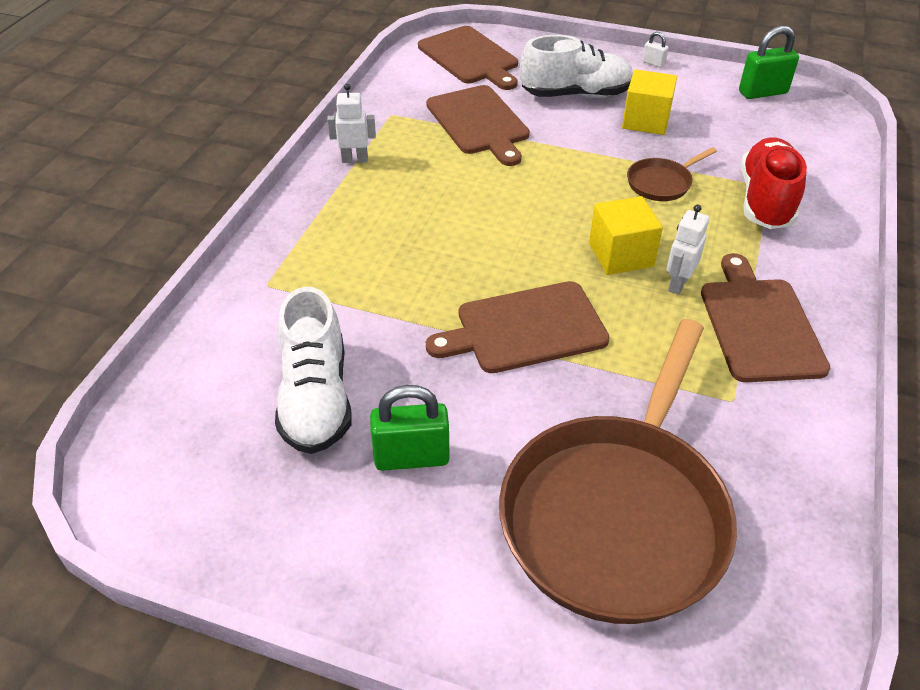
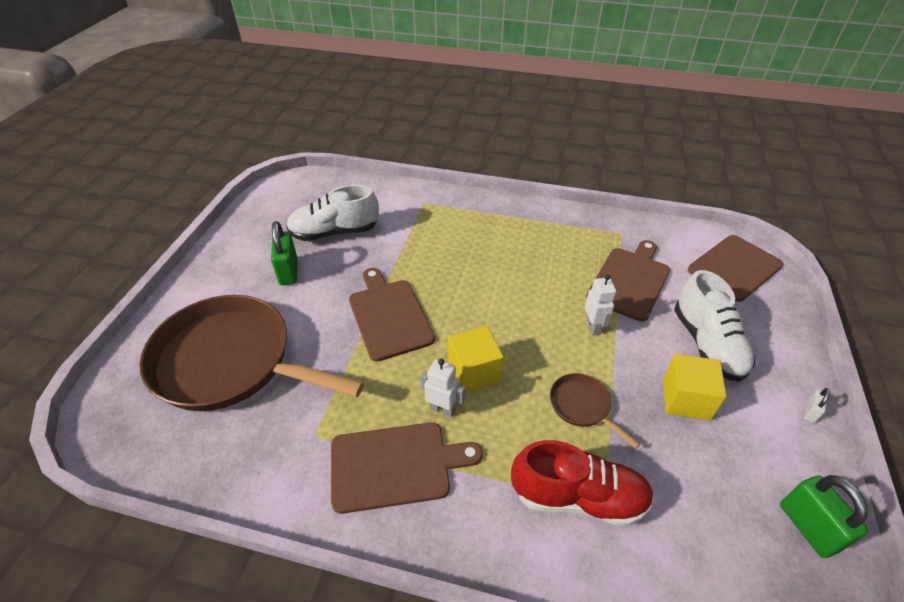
camera: 85 degrees right, 0 degrees up
(355, 160) = (556, 221): white robot -> white robot (593, 327)
(479, 123) = (629, 281): brown cutting board -> brown cutting board turned 150 degrees clockwise

